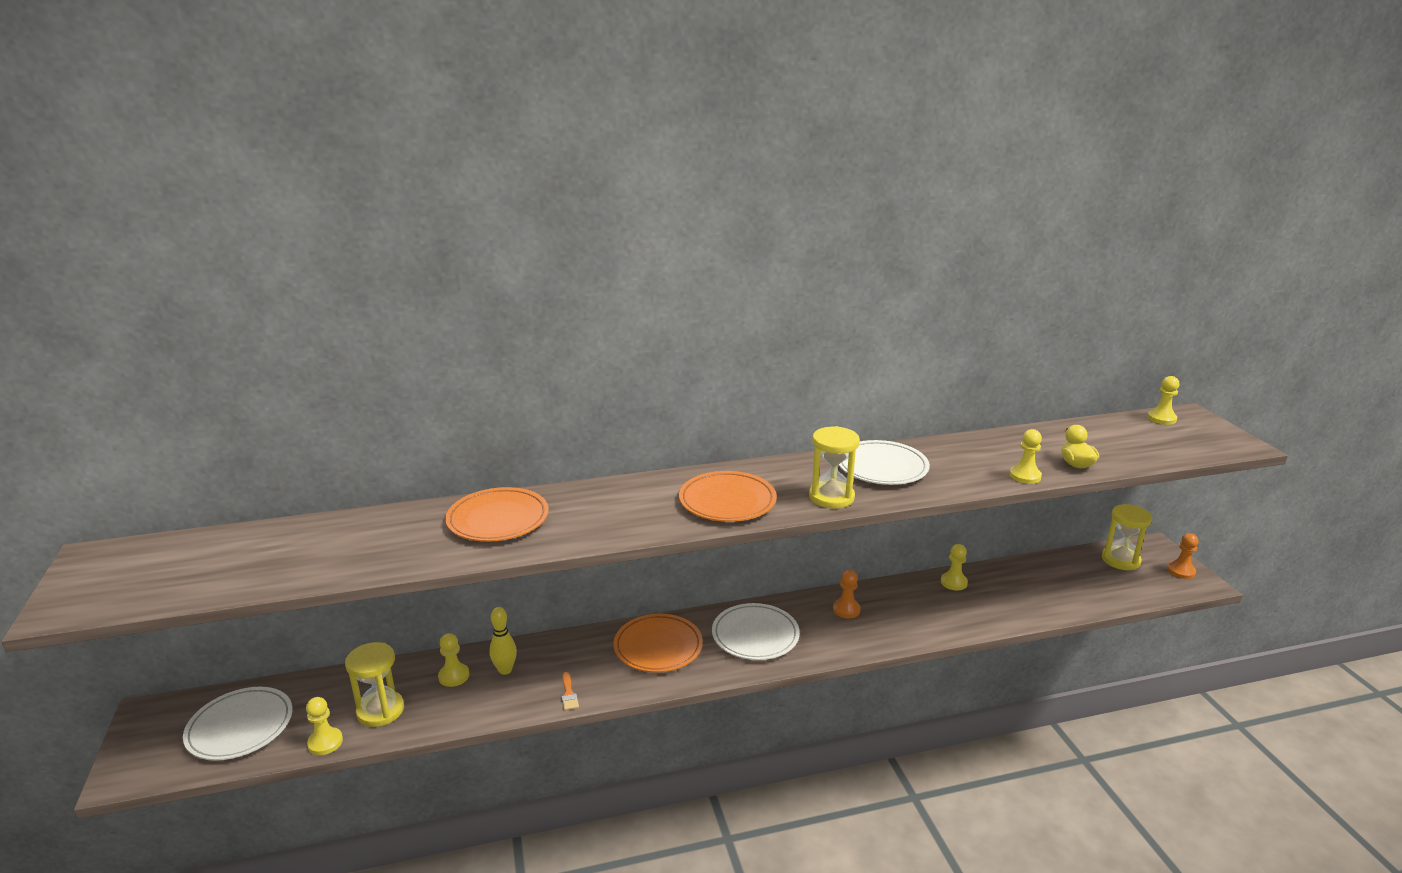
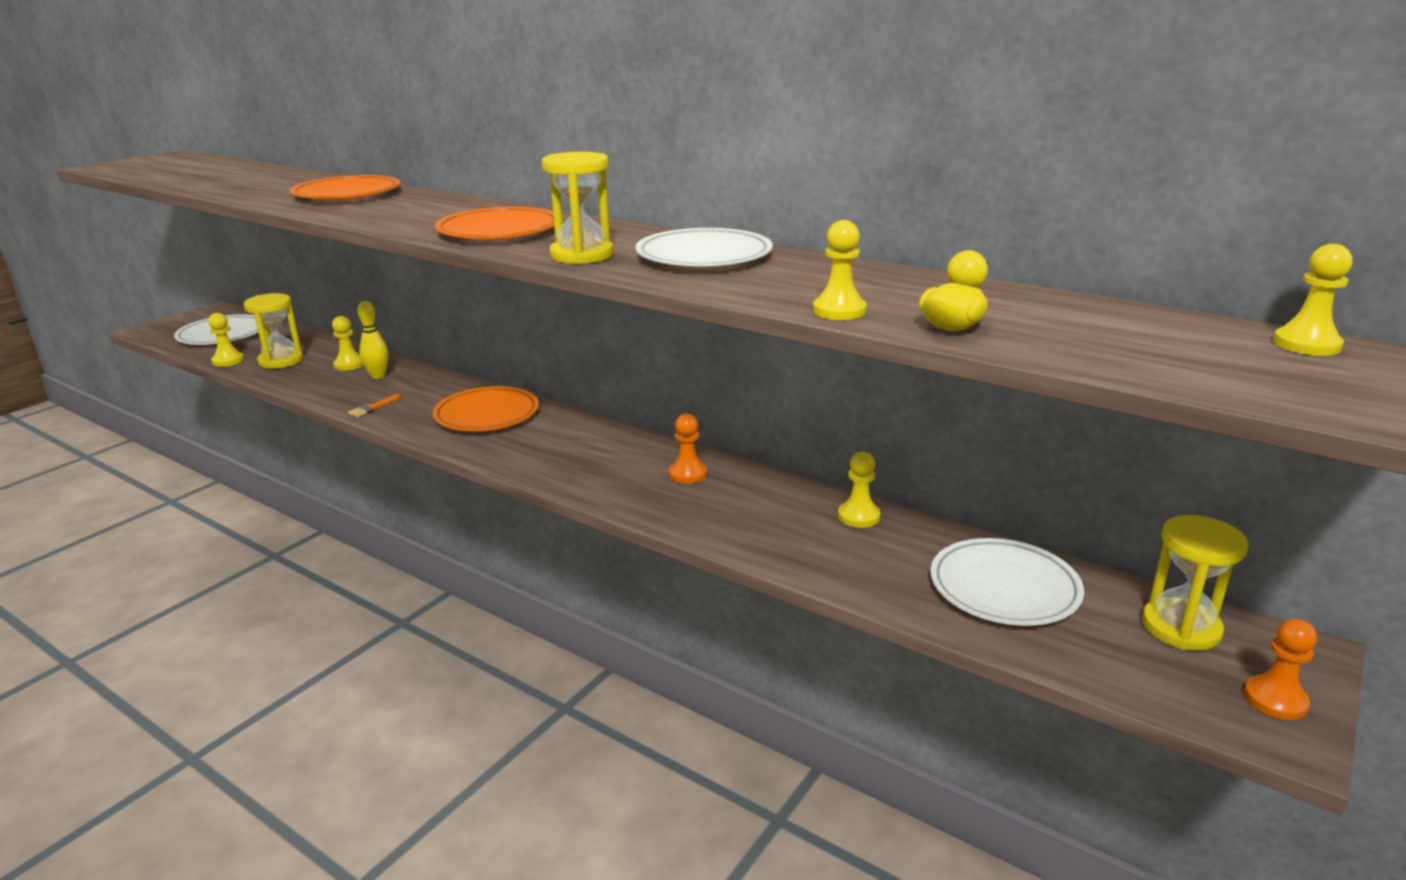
camera: 50 degrees right, 0 degrees up
(755, 635) = (567, 447): white plate -> white plate (1004, 588)

